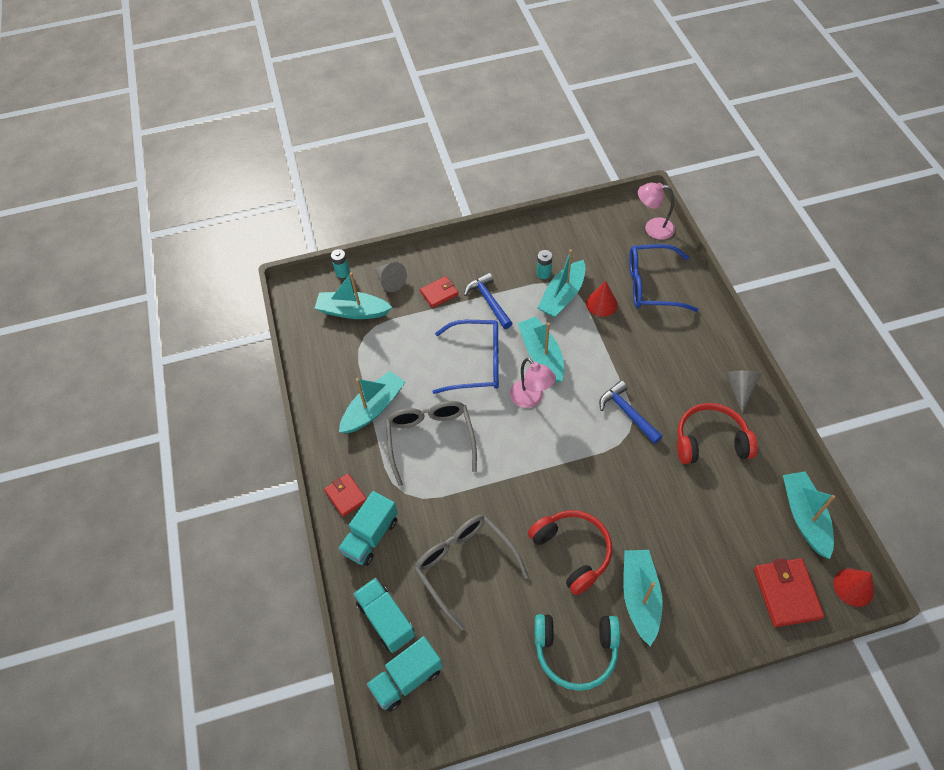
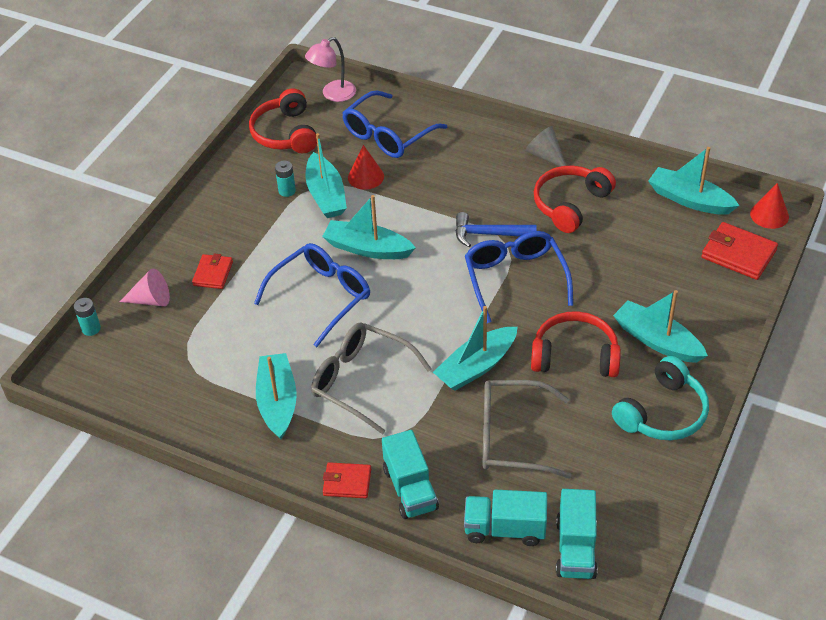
camera: 50 degrees left, 10 degrees down
(353, 311) = (148, 349): turquoise boat -> turquoise boat (476, 366)
(390, 281) = (151, 300): grey cone -> pink cone
(489, 301) = (267, 246): blue hammer -> none
(531, 399) = (402, 285): pink lamp -> none
(590, 233) = (285, 133): none -> red headphones
(604, 460) = (515, 279): none -> blue glasses

